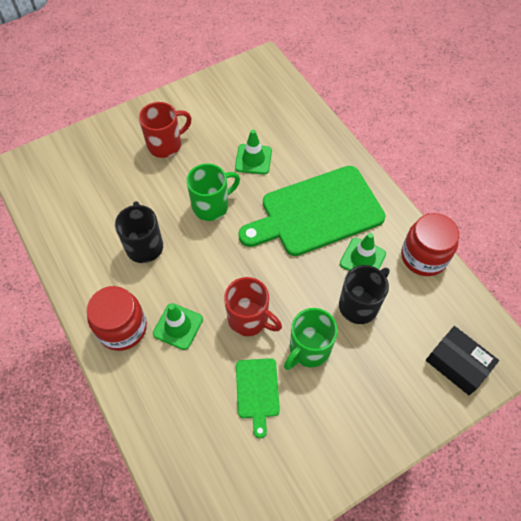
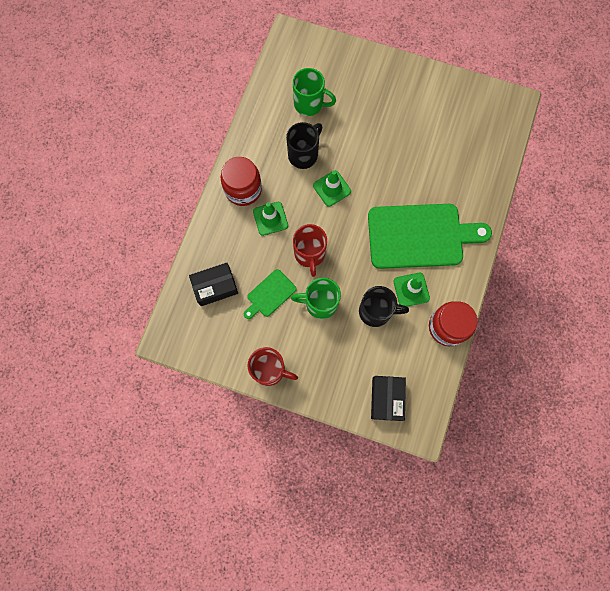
camera: 50 degrees right, 15 degrees up
(166, 144) = (385, 102): red mug -> red mug (270, 370)
(198, 443) = (215, 286): none -> black box
(211, 205) = (366, 169): green mug -> green mug (309, 104)
(253, 159) = (425, 164): green traffic cone -> green traffic cone (332, 188)
(316, 212) = (420, 236): green cutting board -> green cutting board turned 150 degrees clockwise

